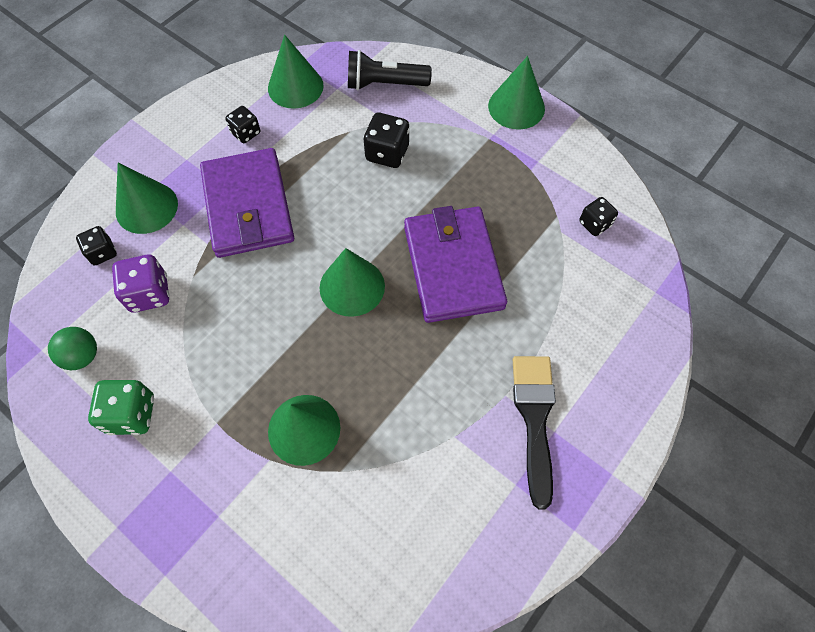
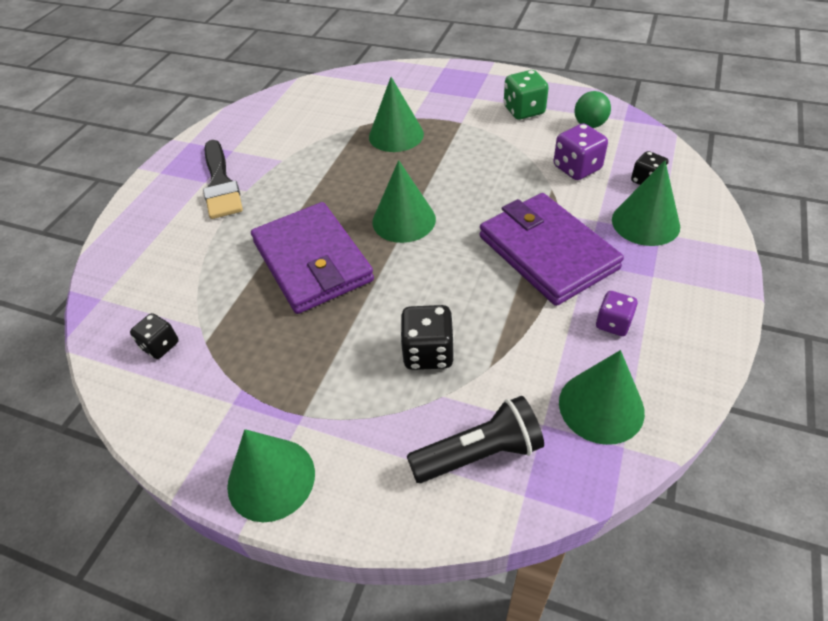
camera: 165 degrees right, 15 degrees down
(246, 133) = (613, 323): black dice -> purple dice

